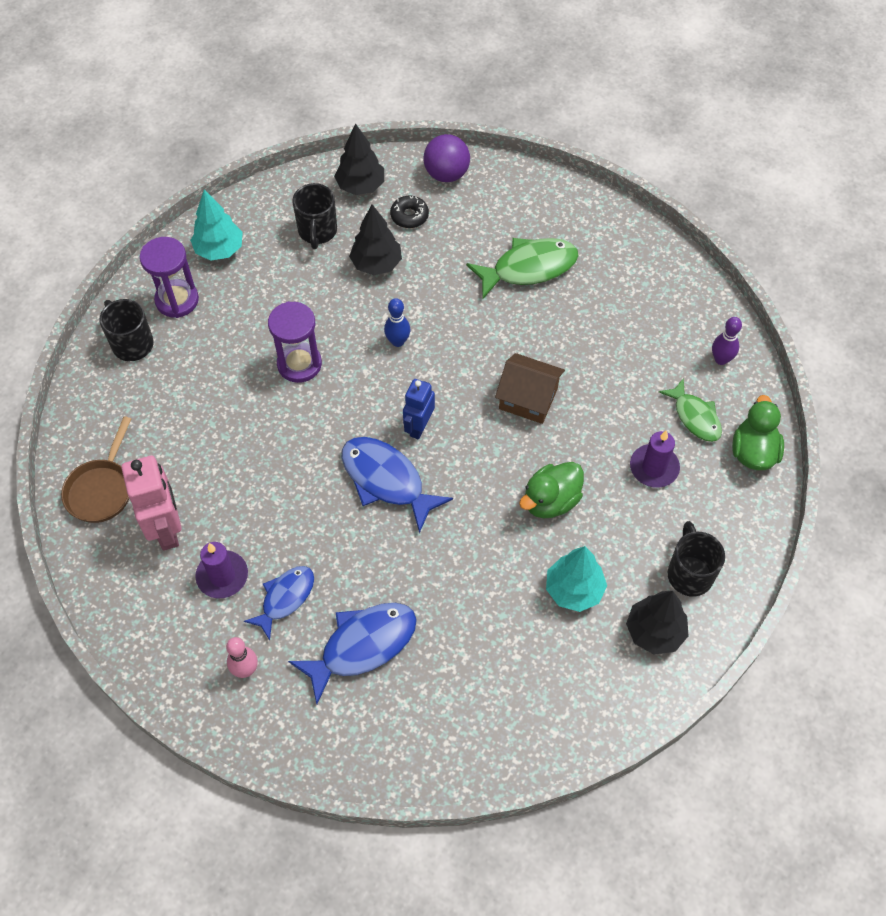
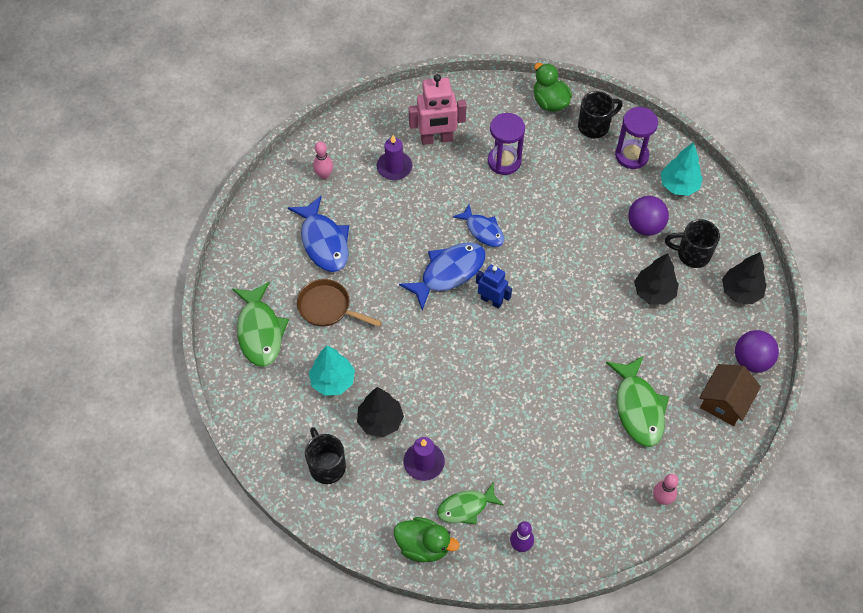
camera: 100 degrees right, 0 degrees up
(101, 489) = (474, 105): brown pan -> brown pan (328, 308)
(284, 279) = (645, 226): none -> purple ball
(285, 598) = (369, 201): blue fish -> blue fish (483, 230)
(299, 364) = (561, 228): purple hourglass -> purple hourglass (504, 161)
(398, 341) = (573, 297): blue bowling pin -> none
(409, 216) = (704, 324): black donut -> none
(522, 700) = (260, 331): none -> green fish
(528, 398) = (505, 382): brown house -> brown house (724, 402)
(550, 501) = (409, 380): green duck -> green duck (550, 102)
(629, 241) = (661, 499): none -> pink bowling pin
(654, 631) = (287, 429): black tree -> black tree (380, 421)
(689, 573) = (327, 465): black mug -> black mug turned 120 degrees counterclockwise

